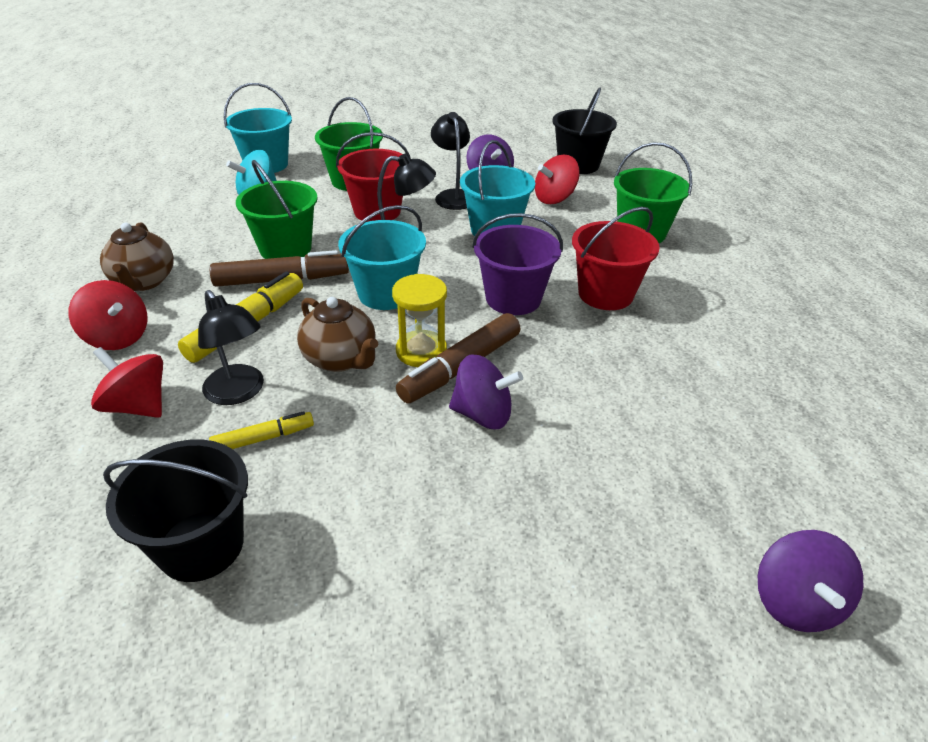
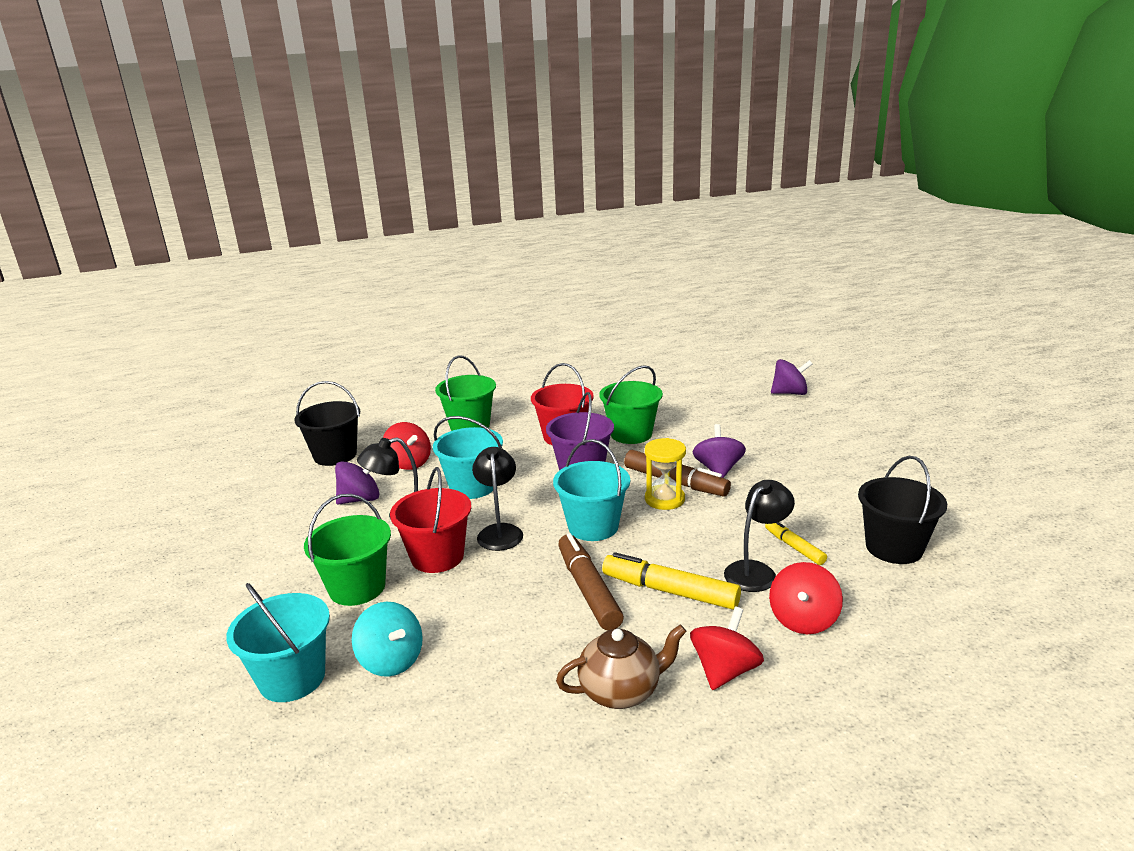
camera: 95 degrees left, 15 degrees down
(285, 249) = (527, 602): green bucket -> green bucket (631, 434)
(341, 359) = (691, 532): brown teapot -> none

